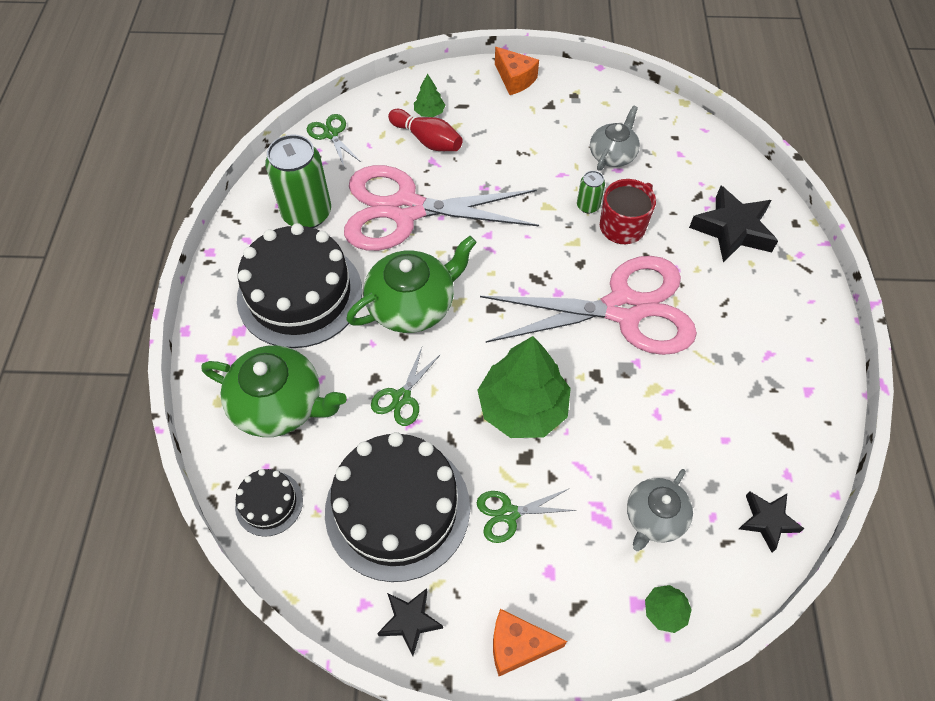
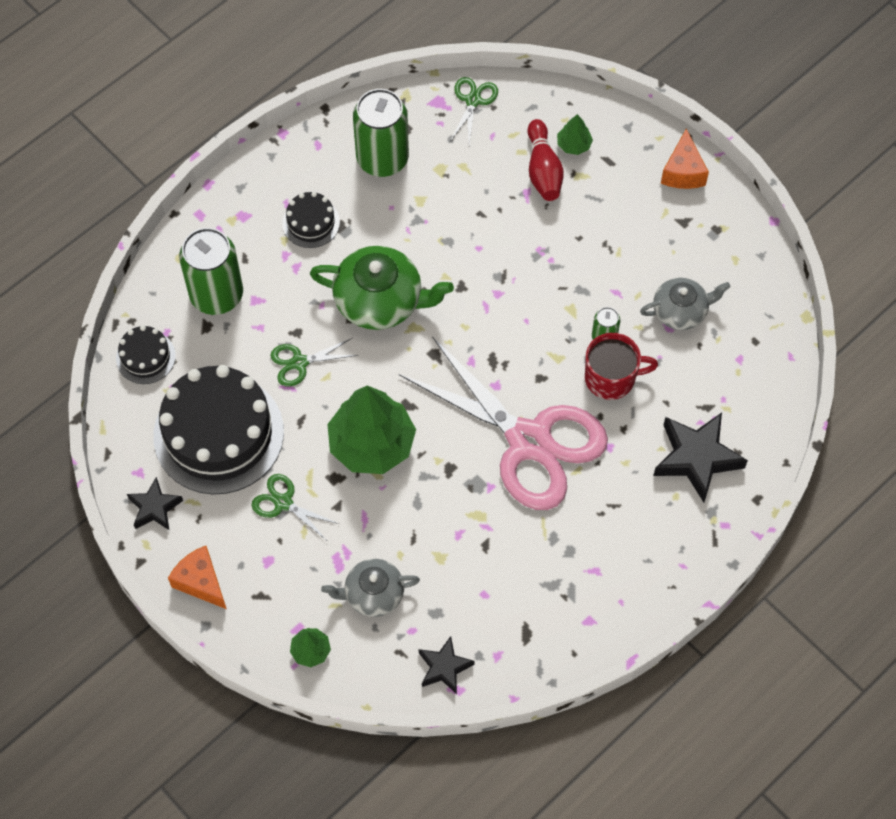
camera: 45 degrees right, 5 degrees up
(279, 404) = (216, 295): green teapot -> green can
(300, 294) = (311, 223): black cake -> black cake, size x0.46
(406, 209) = (459, 218): pink scissors -> none

